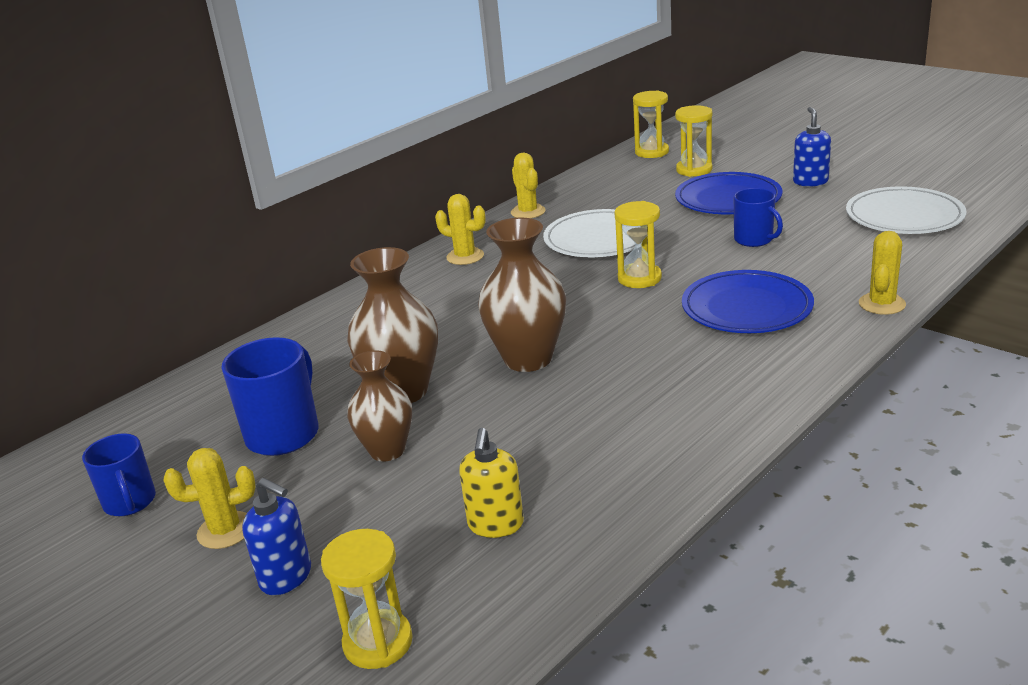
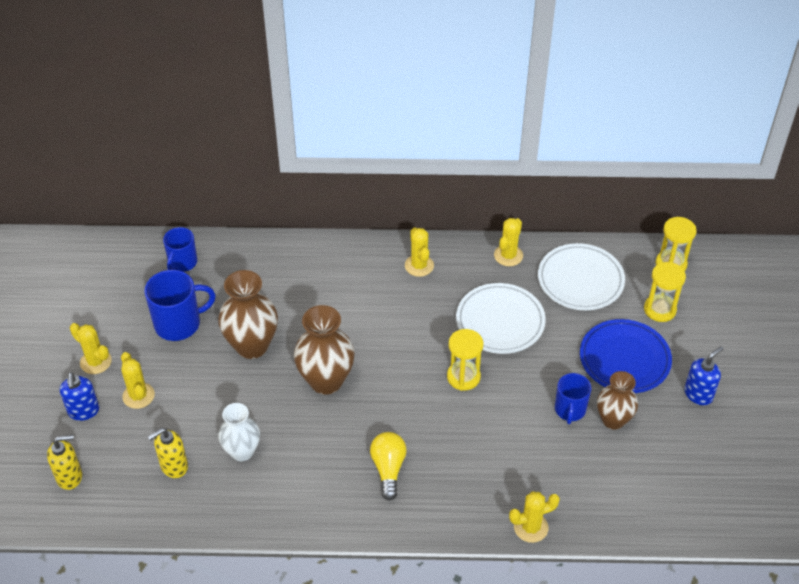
camera: 45 degrees right, 20 degrees up
(130, 502) = (87, 307): blue mug -> blue mug (182, 263)
(339, 512) = (138, 396): none -> yellow cactus
(378, 642) = (69, 476): yellow hourglass -> yellow soap dispenser
(387, 450) = (197, 378): brown vase -> brown vase (613, 420)
(547, 456) = (242, 451): none -> white vase
(705, 361) = (388, 469): none -> yellow light bulb
(746, 308) = (469, 456): blue plate -> none
(904, 216) = (682, 482): white plate -> white plate (580, 280)

